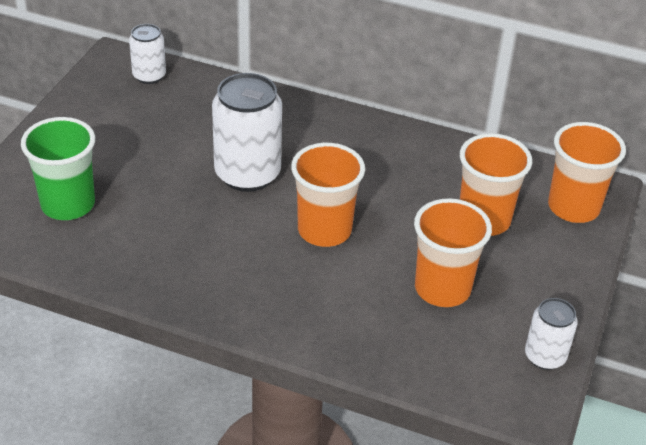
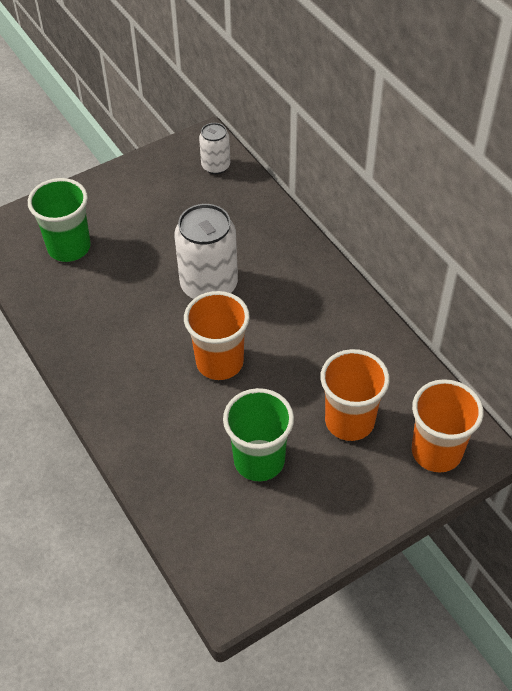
camera: 40 degrees right, 10 degrees up
(442, 289) = (259, 460): orange cup -> green cup
(545, 356) = (281, 563): white can -> none

